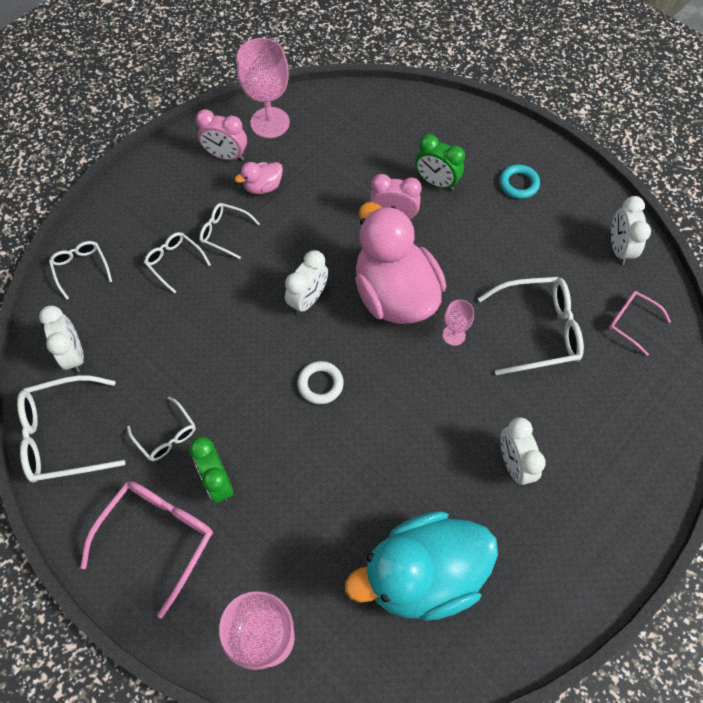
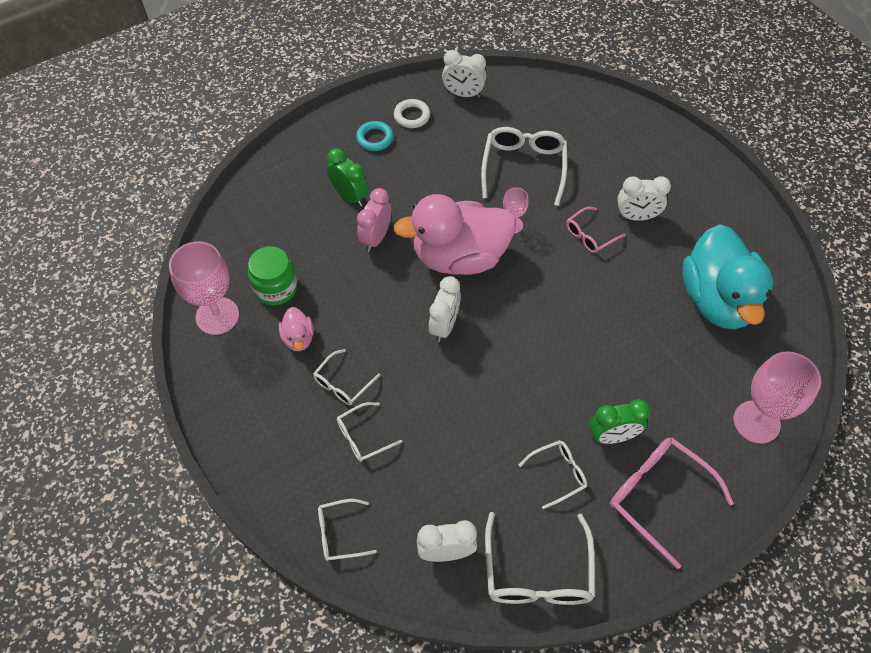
camera: 75 degrees left, 5 degrees down
(226, 156) = (244, 364): pink clock -> none
(308, 299) = (444, 326): white clock -> white clock turned 60 degrees clockwise
(311, 155) = (275, 288): none -> green jar
(320, 384) = (535, 335): white ring -> white ring (412, 116)
(436, 182) = (349, 196): green clock -> green clock turned 90 degrees counterclockwise
(631, 322) = (532, 108): pink glasses -> pink glasses (589, 235)

